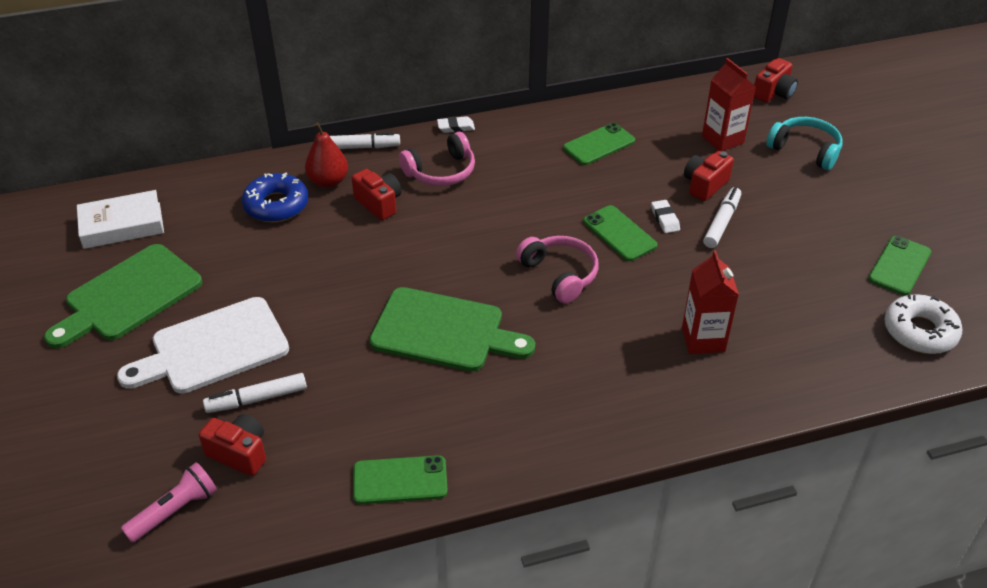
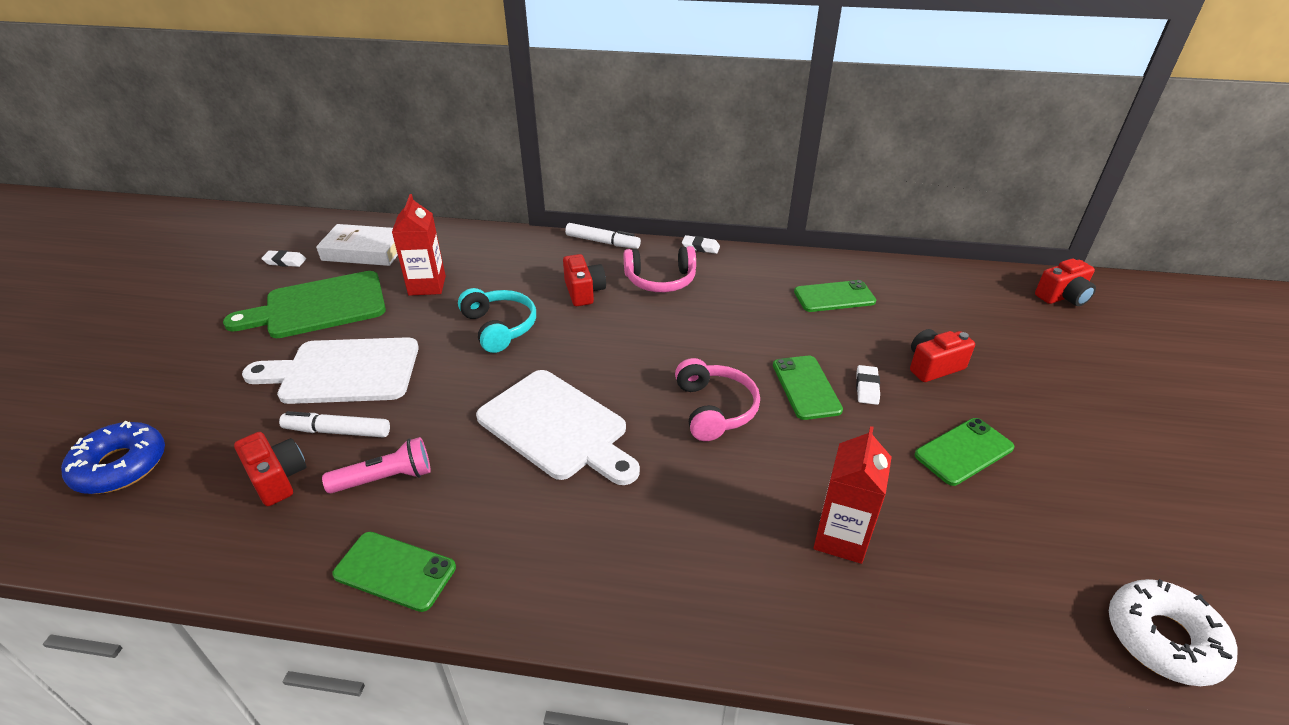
camera: 25 degrees right, 5 degrees down
(44, 261) = (285, 261): none -> white eraser
(175, 511) = (175, 513): pink flashlight -> pink flashlight (385, 478)
(276, 205) = (495, 269): blue donut -> blue donut (120, 466)
(328, 181) = (554, 262): red pear -> none
(444, 331) = (557, 427): green cutting board -> white cutting board
(721, 223) = (934, 411): white marker -> none
(722, 139) = (978, 326): red carton -> red carton (427, 285)
(805, 150) = (1078, 363): turquoise headphones -> turquoise headphones (500, 327)
(899, 266) = (1161, 536): green phone -> green phone (964, 451)

